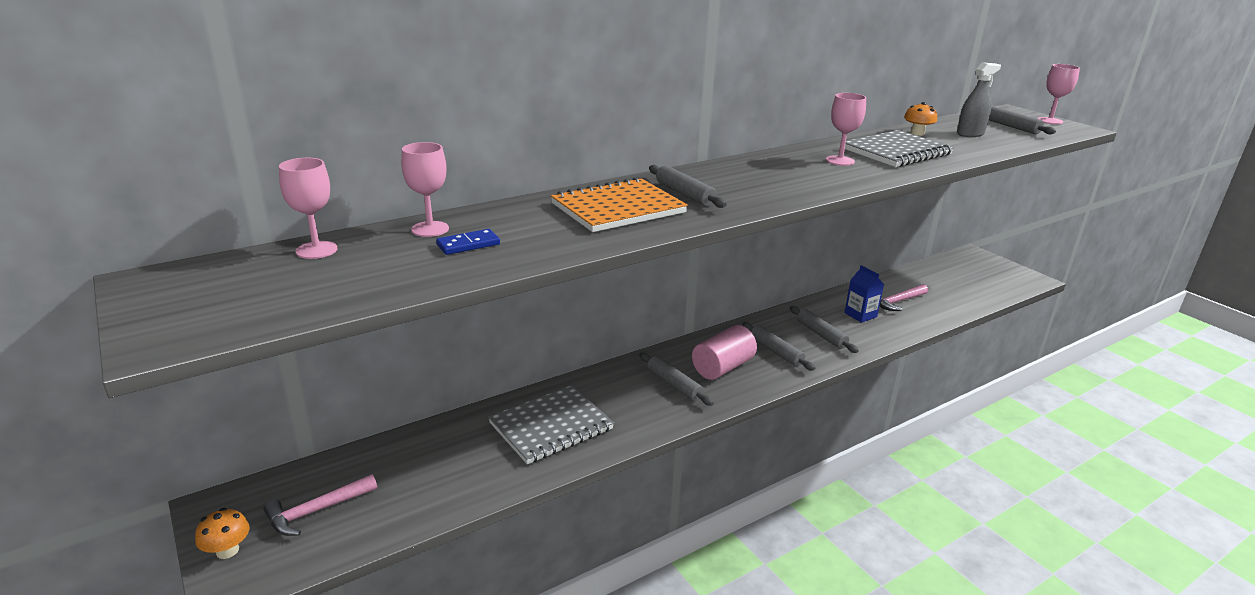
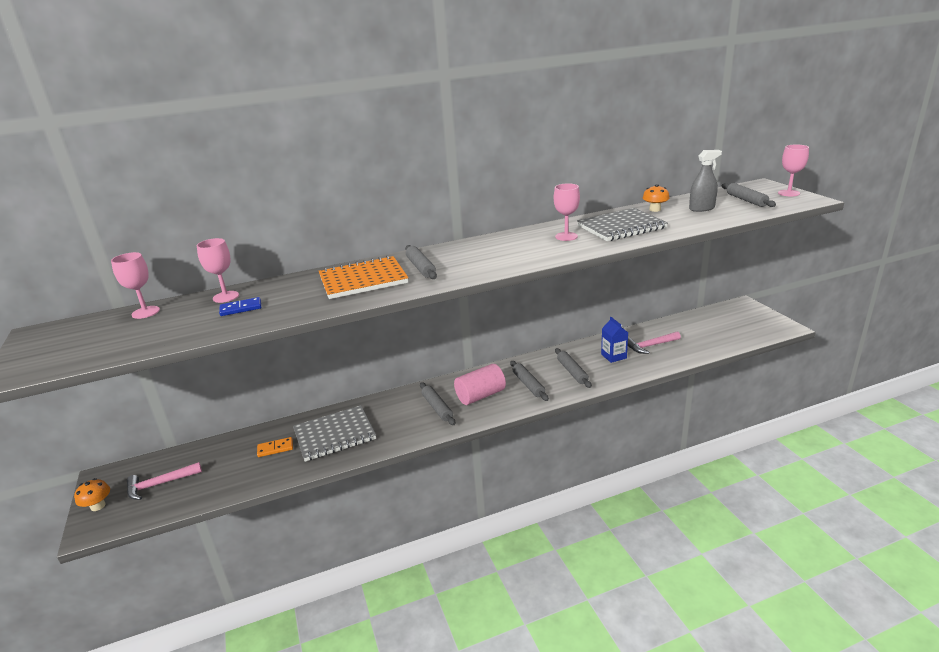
camera: 15 degrees right, 0 degrees up
(473, 449) = (275, 448): none -> orange domino

